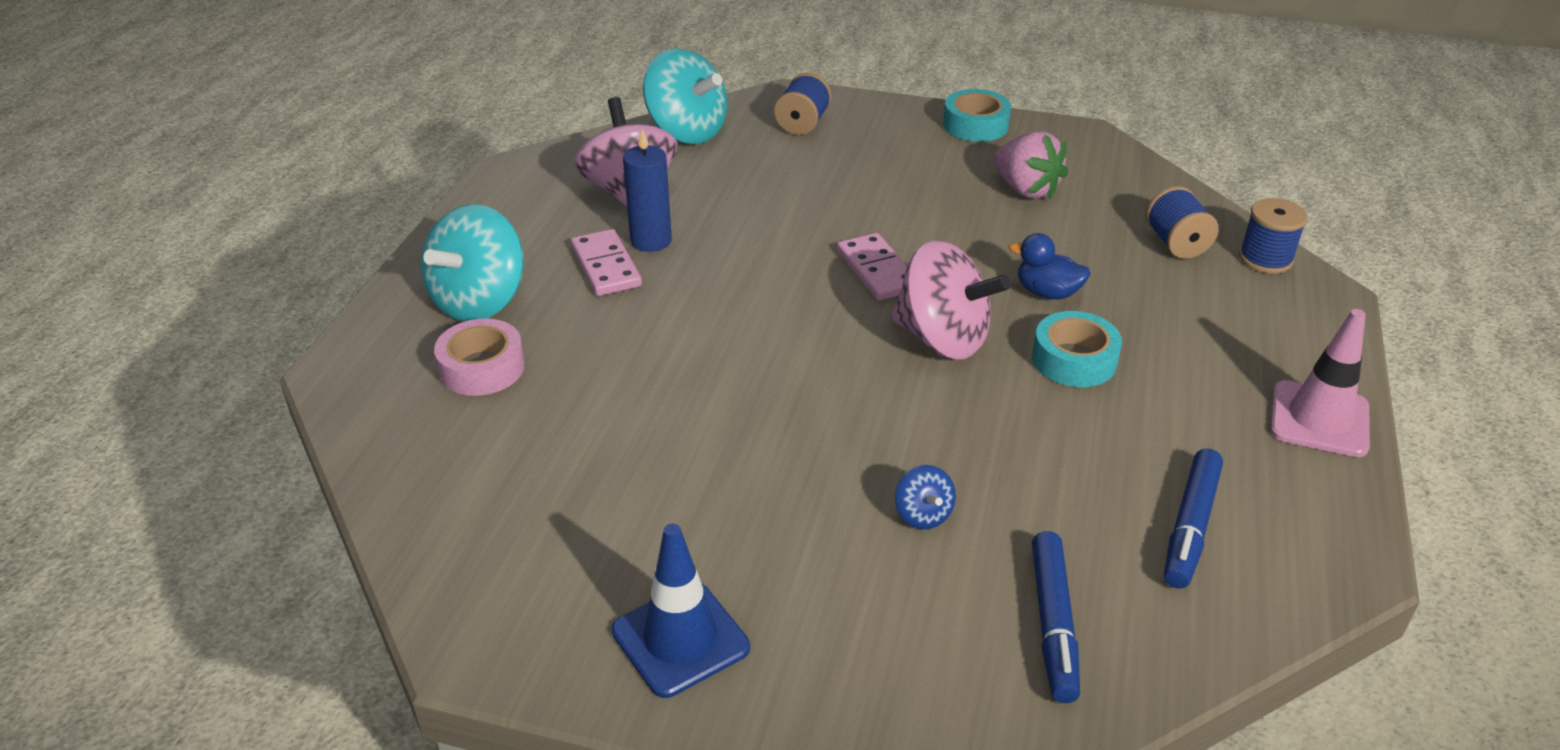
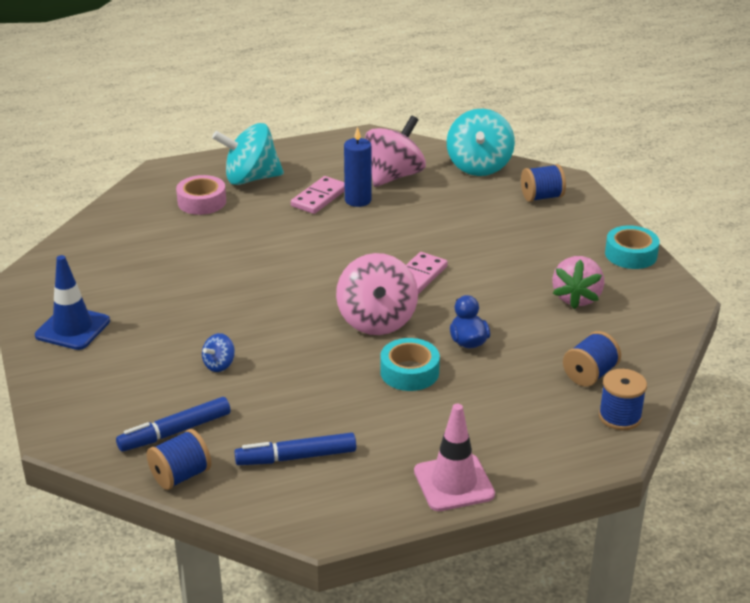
camera: 55 degrees right, 5 degrees down
(1163, 658) = (181, 476): none -> blue spool

